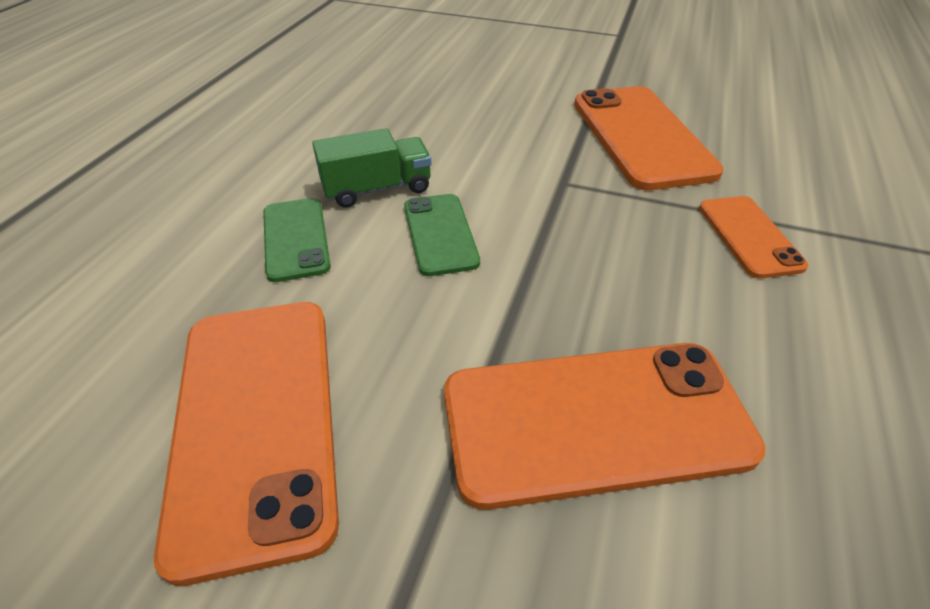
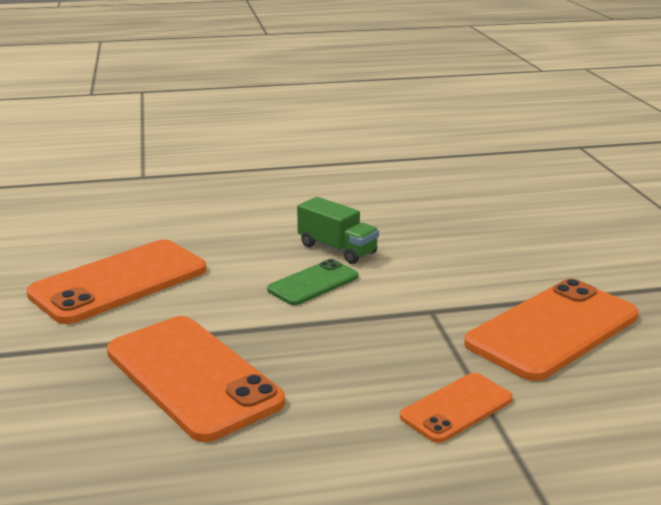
camera: 60 degrees right, 20 degrees down
(296, 239) = (259, 243): green phone -> none

